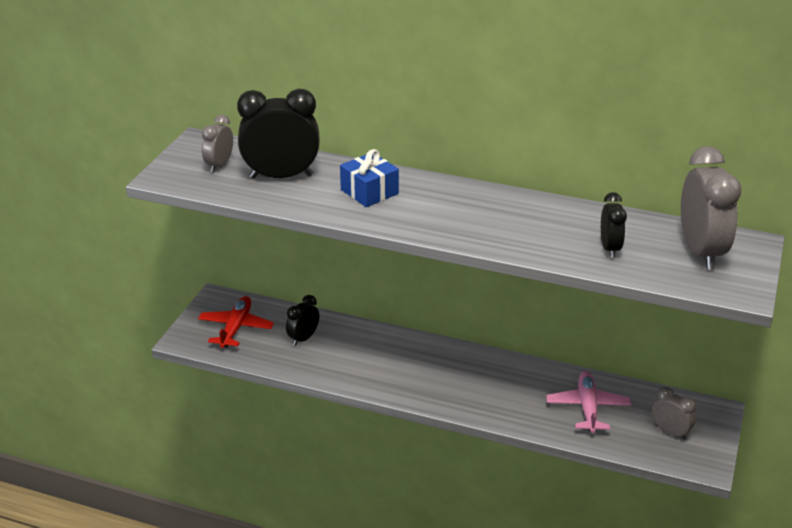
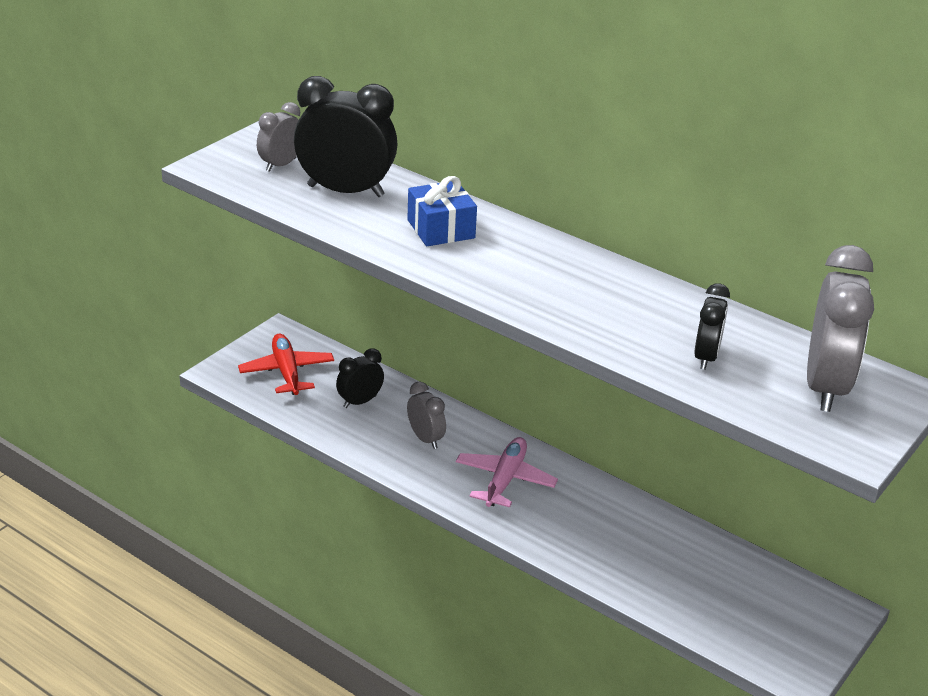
camera: 15 degrees right, 0 degrees up
(236, 328) = (287, 372): red plane -> red plane turned 45 degrees counterclockwise
(587, 407) = (673, 566): pink plane -> pink plane (505, 479)
(670, 432) = (768, 622): grey clock -> grey clock (425, 439)

